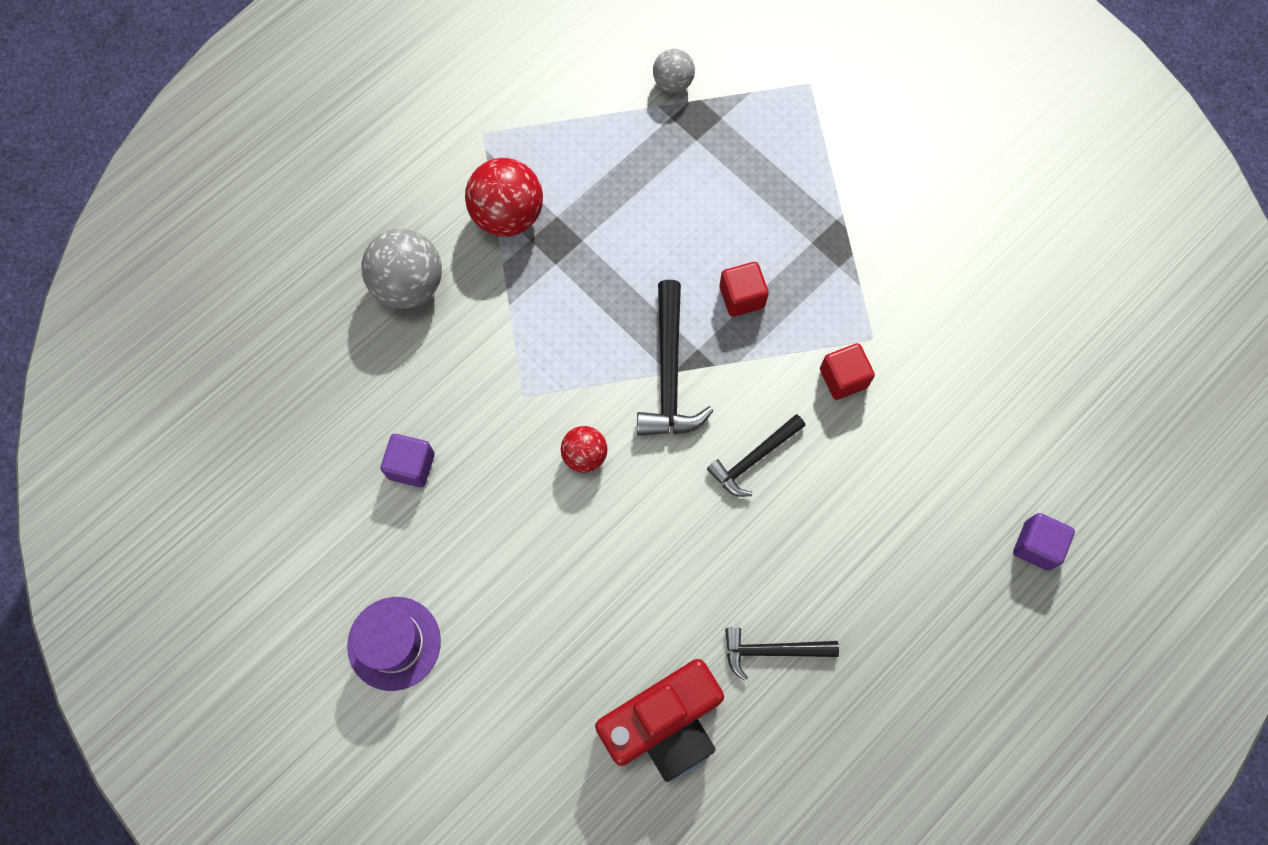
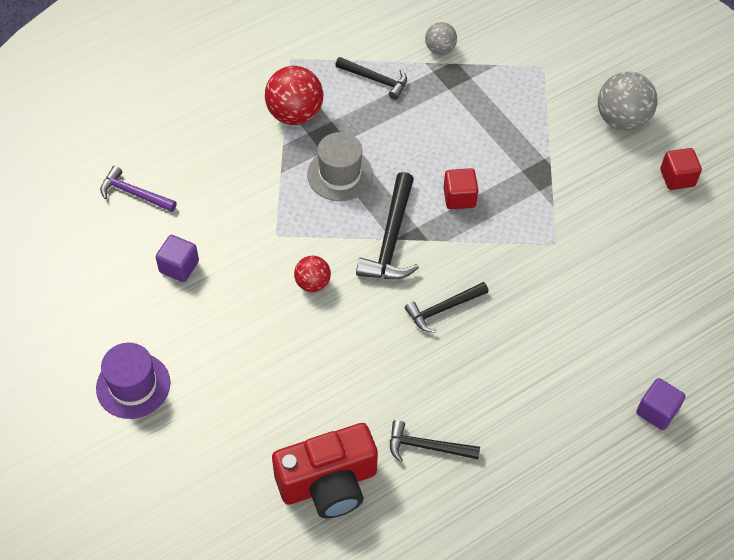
camera: 10 degrees right, 15 degrees down
(328, 372) = (134, 193): none -> purple hammer
(409, 284) = (209, 147): grey ball -> grey ball (621, 120)
(585, 293) = (340, 174): none -> grey hat
(601, 144) = (376, 80): none -> black hammer
(843, 378) = (526, 266): red cube -> red cube (677, 178)

